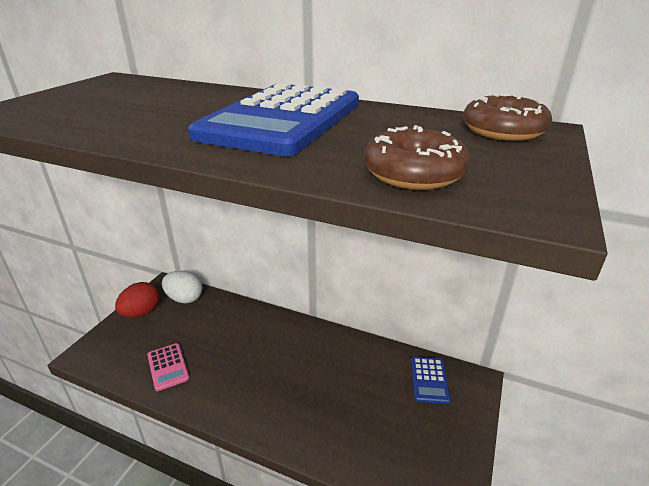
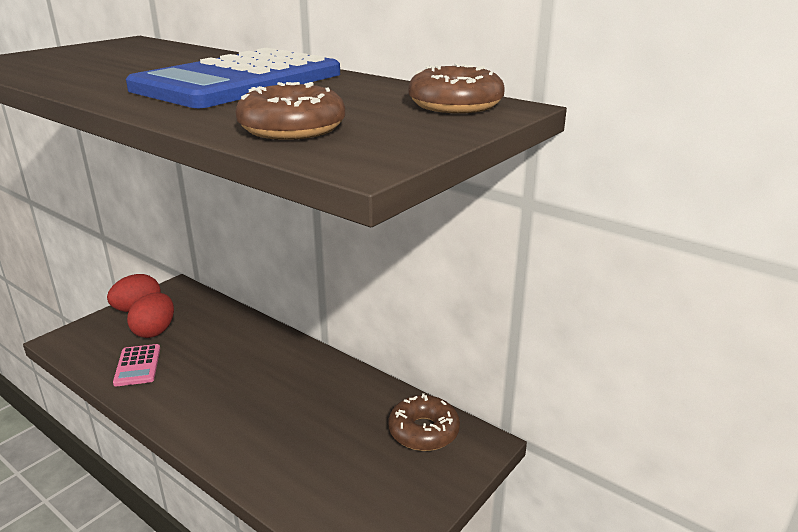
camera: 15 degrees right, 5 degrees down
(167, 330) = (155, 331): none -> red egg
(184, 298) = (190, 303): white egg -> none
(429, 380) = (423, 431): blue calculator -> brown donut

